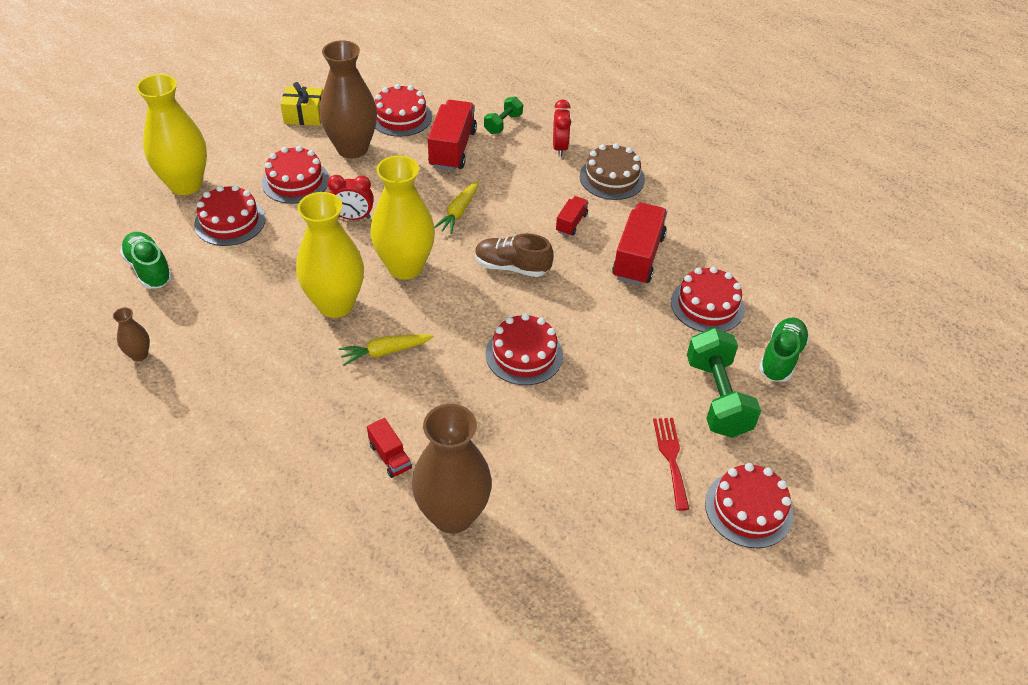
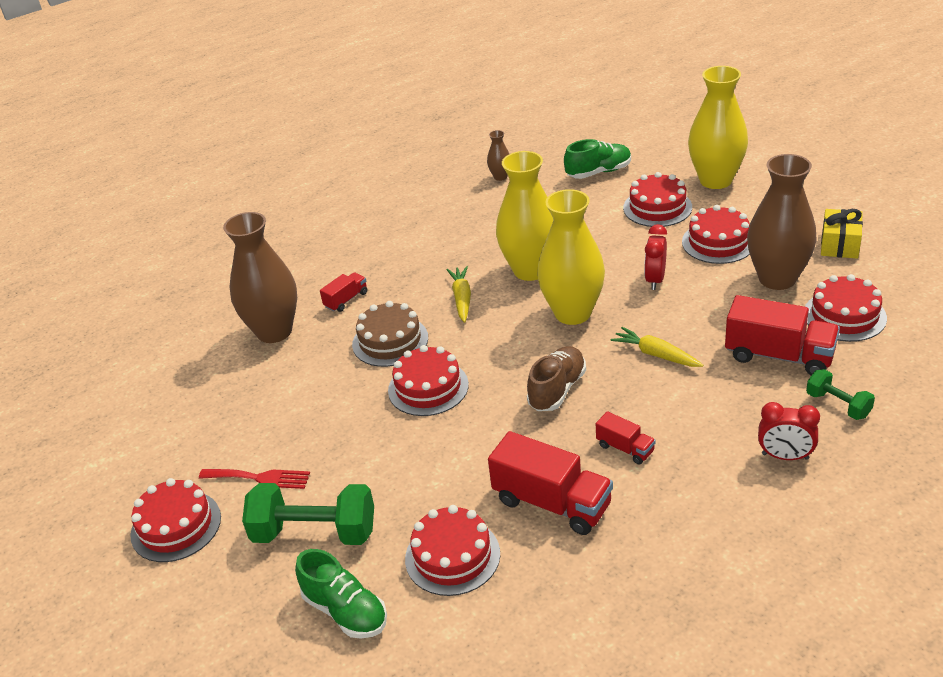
camera: 110 degrees right, 10 degrees down
(390, 456) = (346, 300): red truck -> red truck turned 150 degrees clockwise
(612, 178) = (715, 502): brown cake -> brown cake (390, 341)

